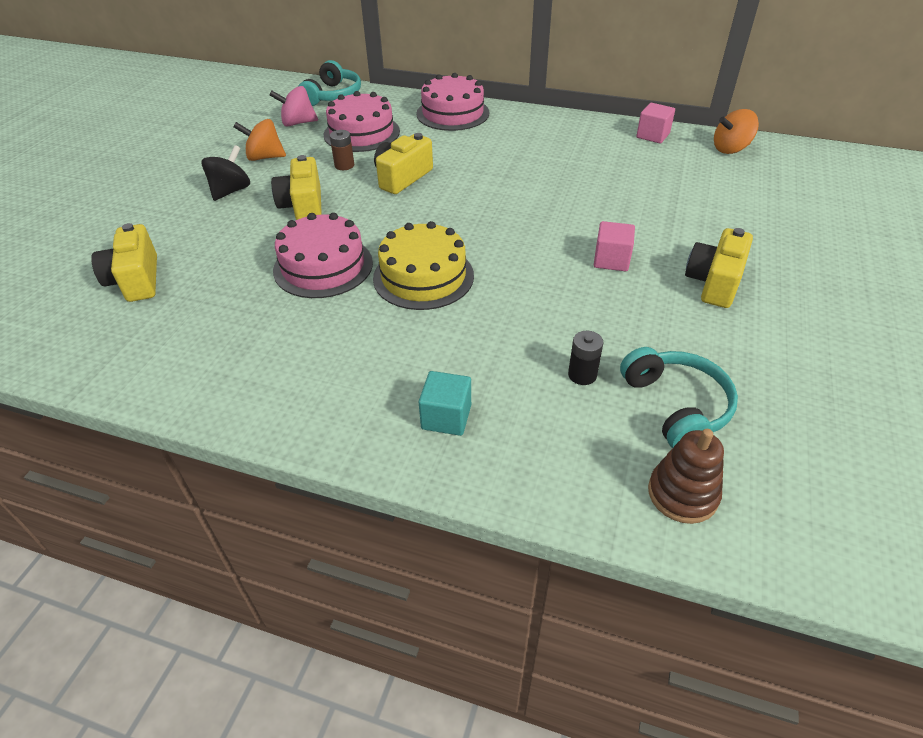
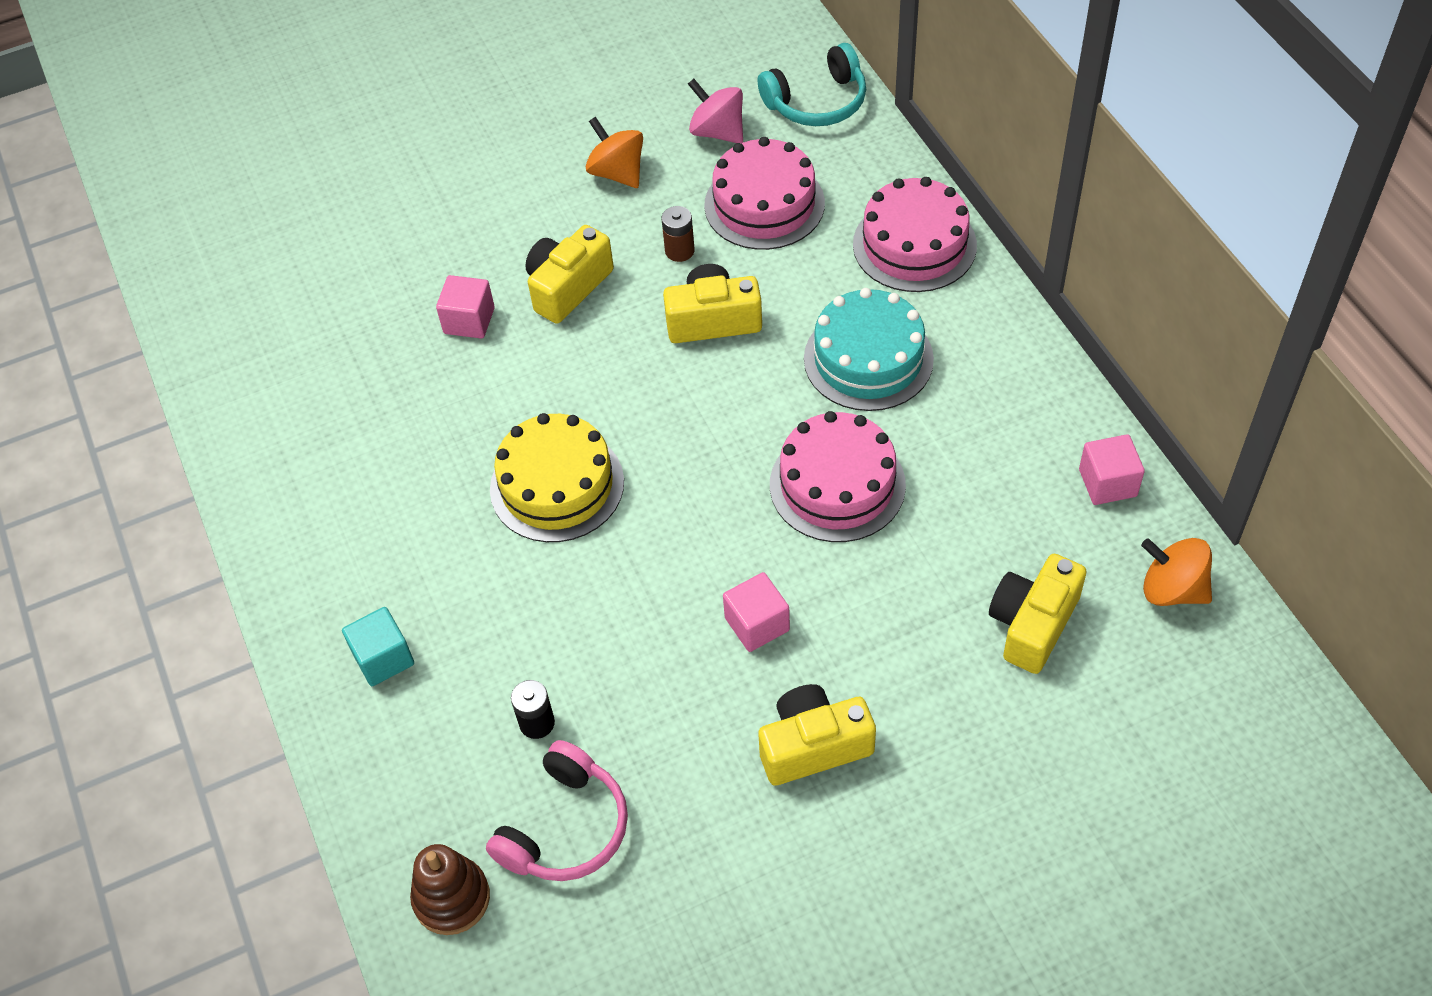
camera: 50 degrees right, 10 degrees up
(136, 280) = (331, 280): yellow camera -> yellow camera (1032, 624)
(231, 191) = (528, 208): black spinning top -> none
(262, 247) = (469, 321): none -> pink cube
(323, 266) = (490, 394): pink cake -> pink cake (837, 485)
(496, 152) = (868, 359): none -> turquoise cake
(676, 405) = (565, 828): turquoise headphones -> pink headphones

